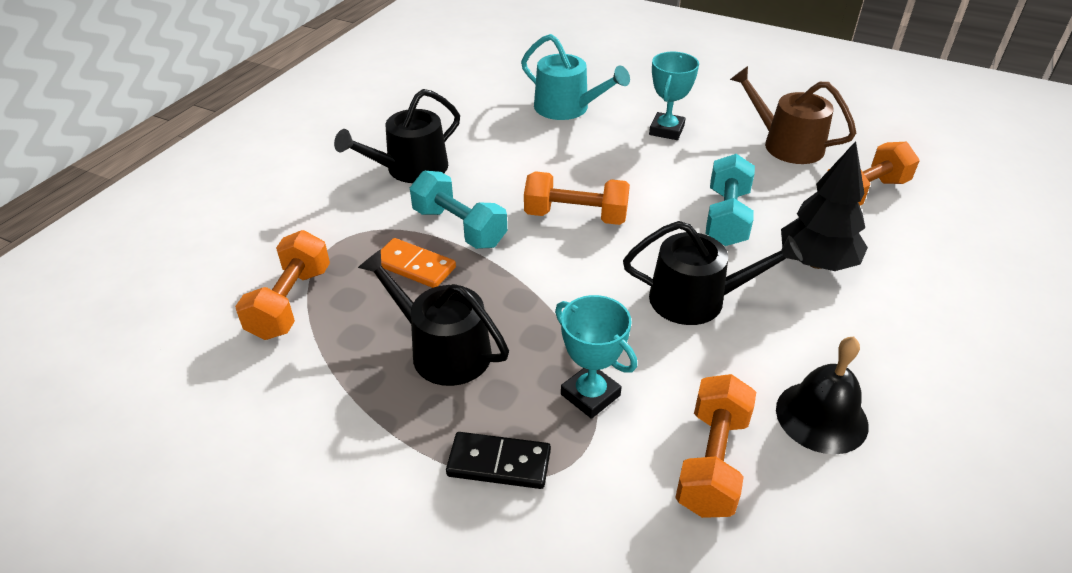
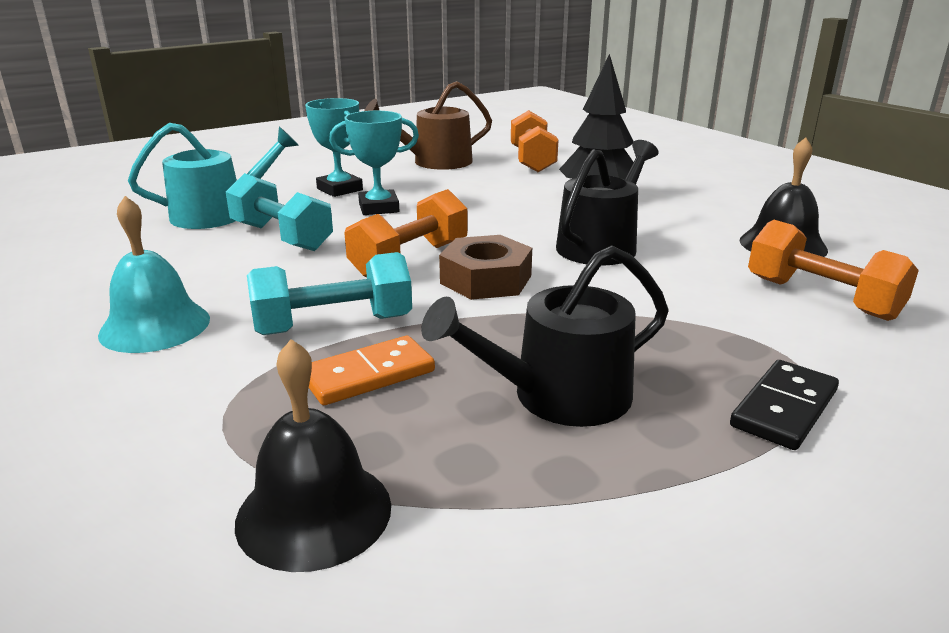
camera: 60 degrees left, 15 degrees down
(290, 302) = (314, 512): orange dumbbell -> black bell
(410, 169) = (155, 326): black watering can -> turquoise bell
(575, 262) = (486, 279): none -> brown nut
(590, 395) = (701, 327): turquoise trophy -> turquoise trophy (379, 208)
(726, 217) = (501, 205): turquoise dumbbell -> turquoise dumbbell (281, 237)

